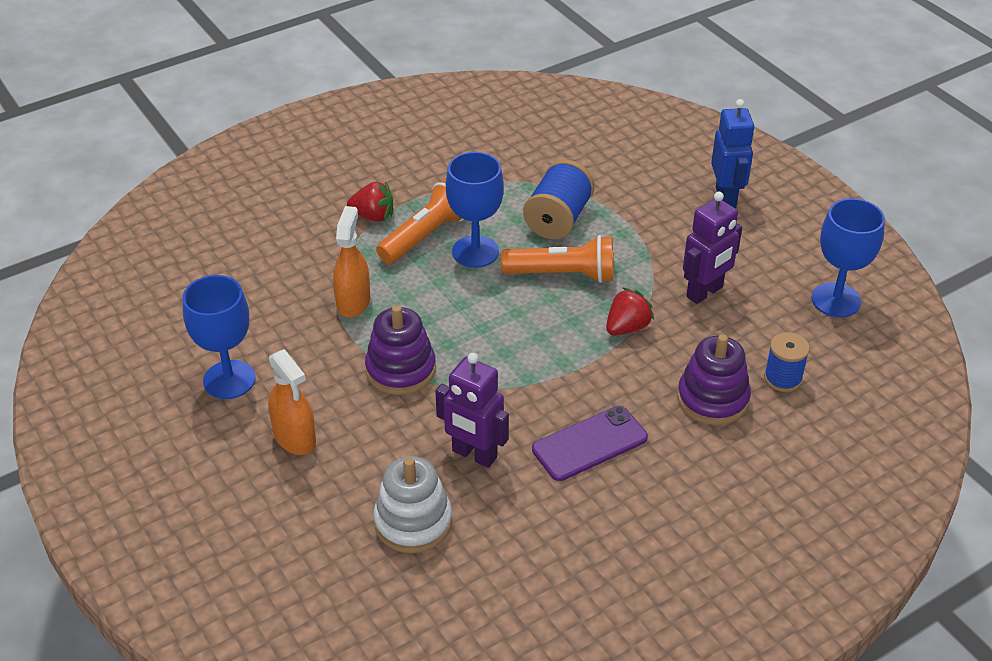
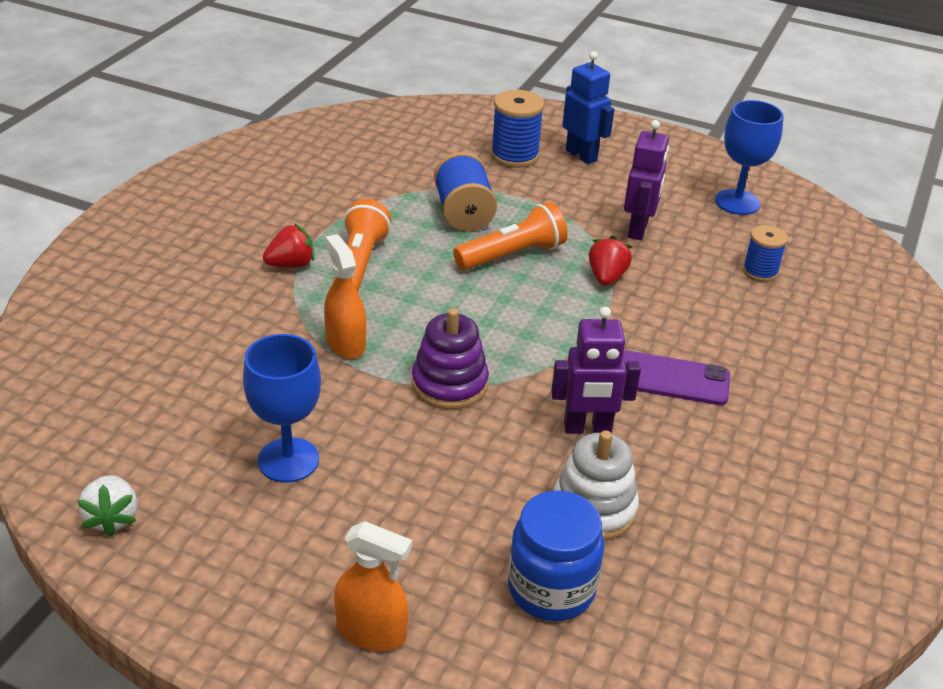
camera: 35 degrees left, 5 degrees down
(83, 371) = (112, 518): none -> white strawberry
(295, 438) = (408, 485): orange spray bottle -> orange spray bottle (371, 631)
(321, 567) = (551, 589): none -> blue jar
(475, 252) = (417, 262): blue goblet -> none
(589, 443) = (671, 378): purple phone -> purple phone turned 75 degrees clockwise
(660, 177) = (514, 155): none -> blue spool
(712, 399) = (727, 306): purple stacking toy -> none

